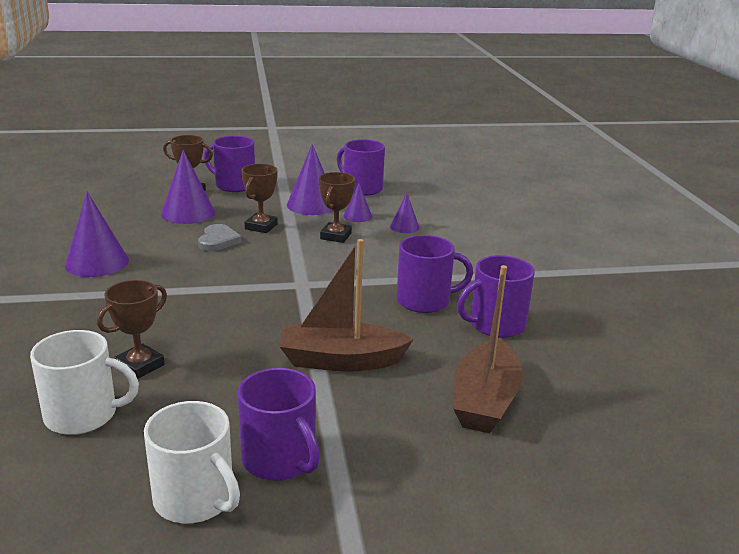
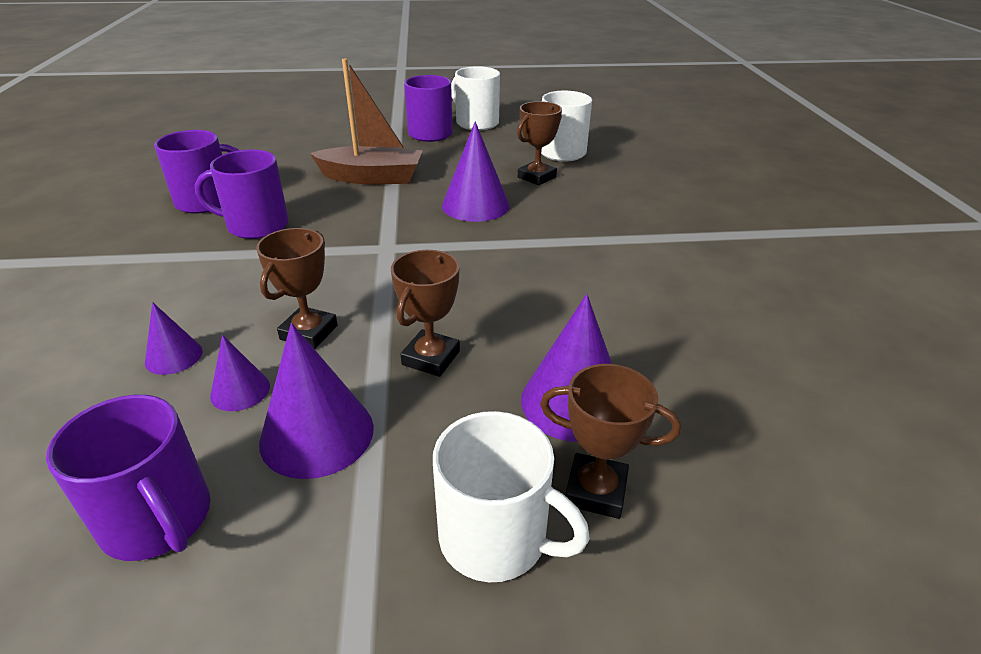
camera: 175 degrees left, 10 degrees up
(97, 262) = (653, 282): purple cone -> purple cone (475, 205)
(218, 240) = (500, 323): grey heart -> none
(234, 185) = (495, 537): purple mug -> white mug
(485, 401) = (277, 154): brown boat -> none

